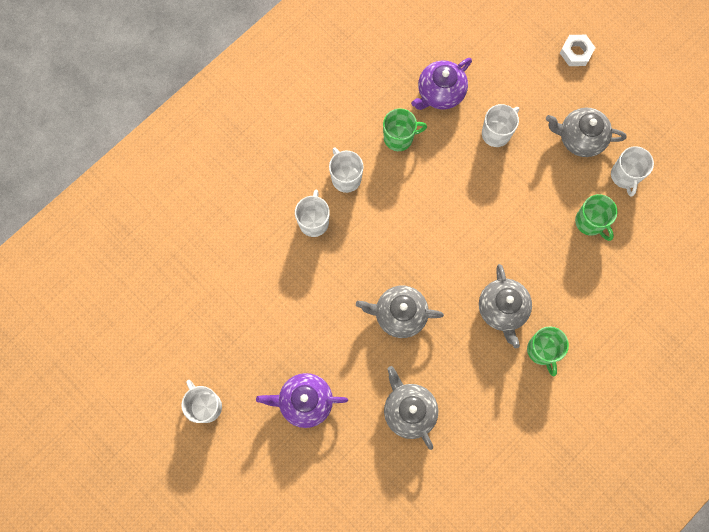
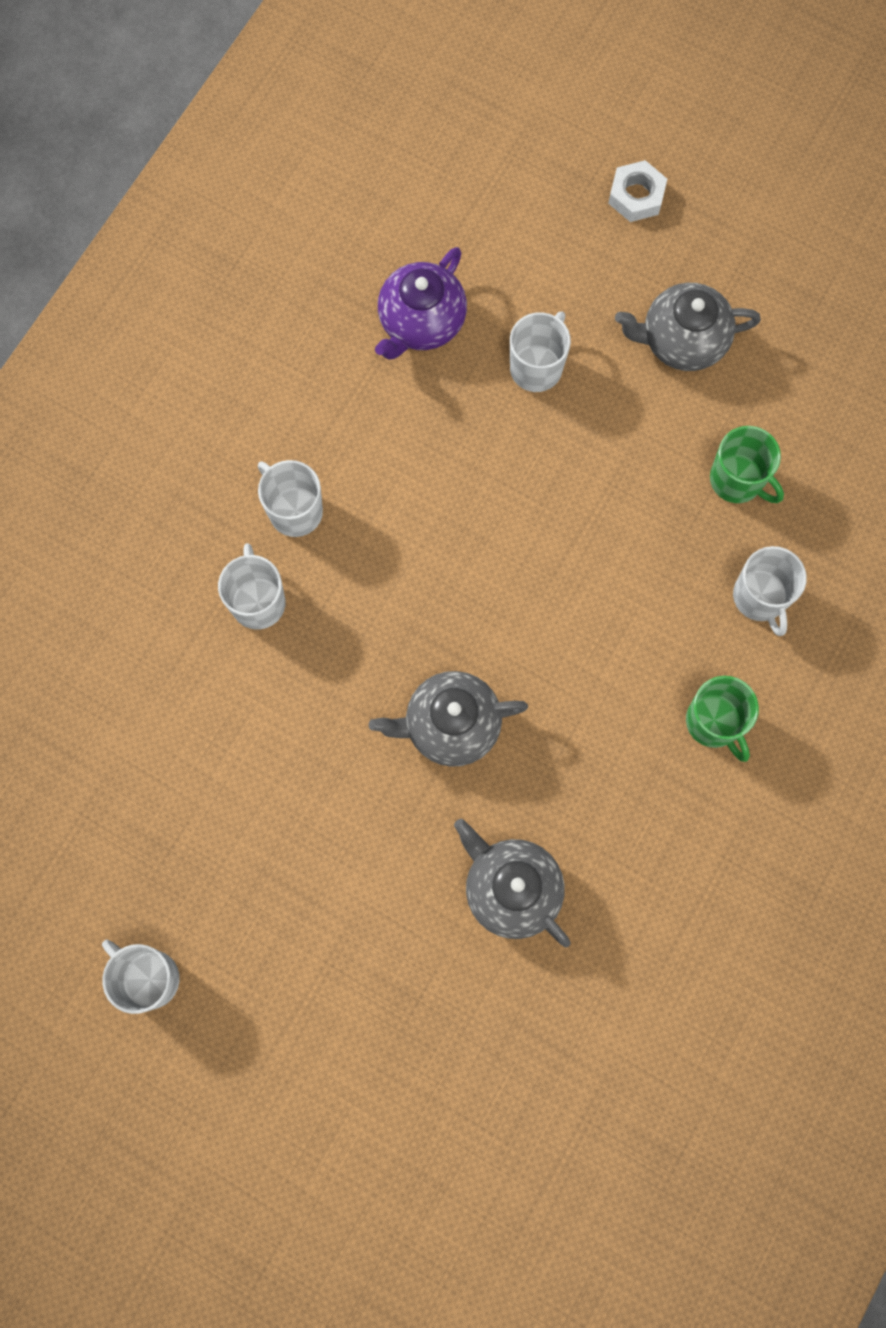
camera: 15 degrees left, 0 degrees up
(305, 401) = (324, 922): purple teapot -> none
(399, 138) = (370, 417): green mug -> none
(502, 309) = (627, 669): grey teapot -> none
(625, 176) = (775, 386): white mug -> white mug (760, 597)

